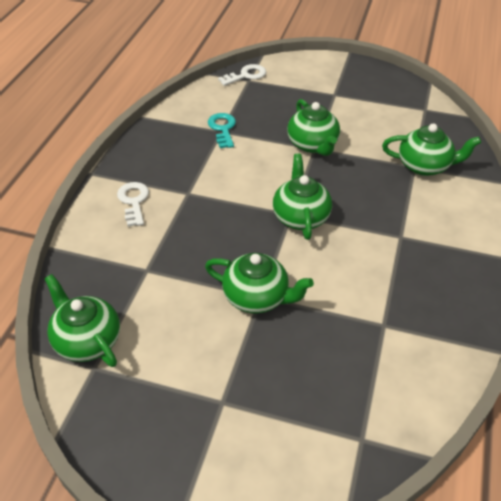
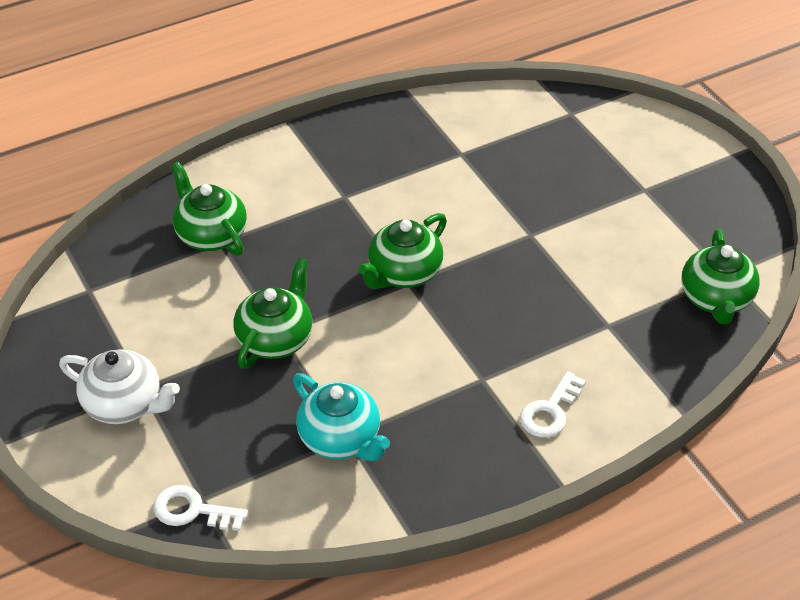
camera: 135 degrees left, 0 degrees up
(222, 129) = (340, 439): turquoise key -> turquoise teapot
(257, 297) = (534, 236): green teapot -> none
(330, 86) = (124, 404): none -> white teapot

